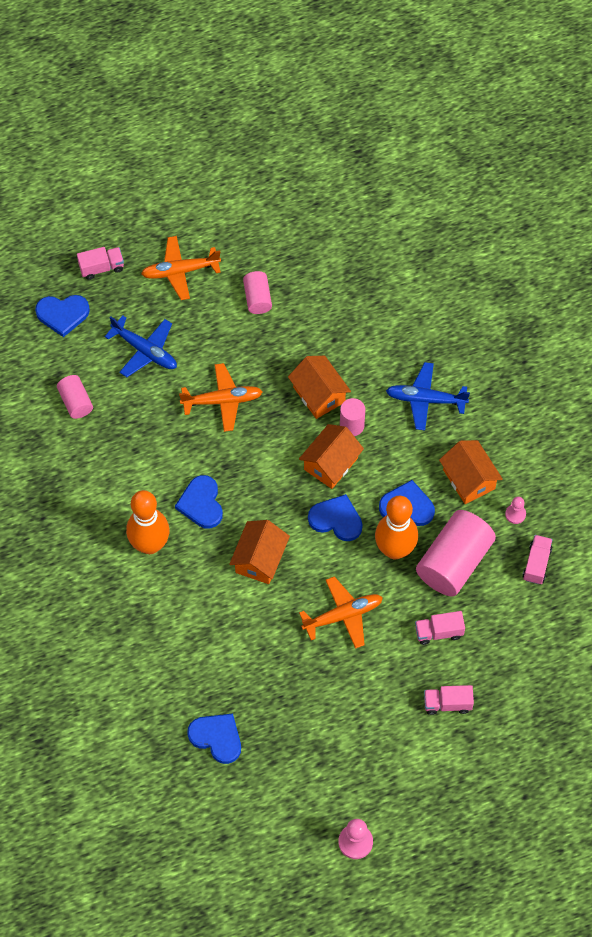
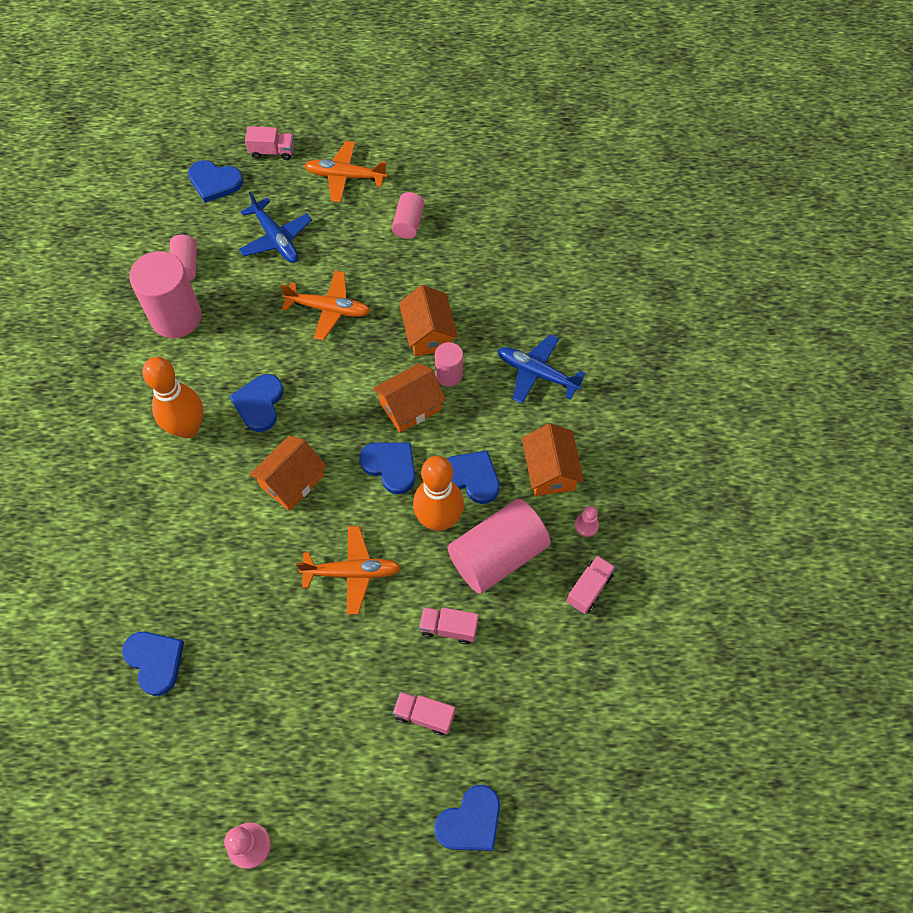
camera: 20 degrees right, 0 degrees up
(91, 451) = (176, 317): none -> pink cylinder
(514, 766) = (470, 821): none -> blue heart

